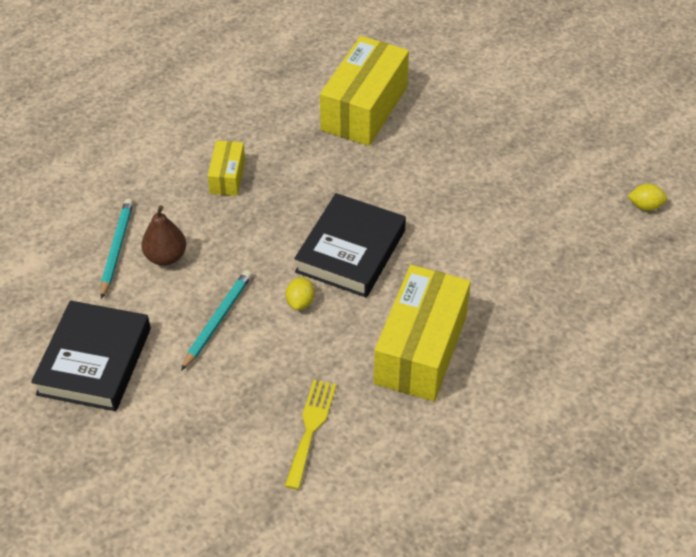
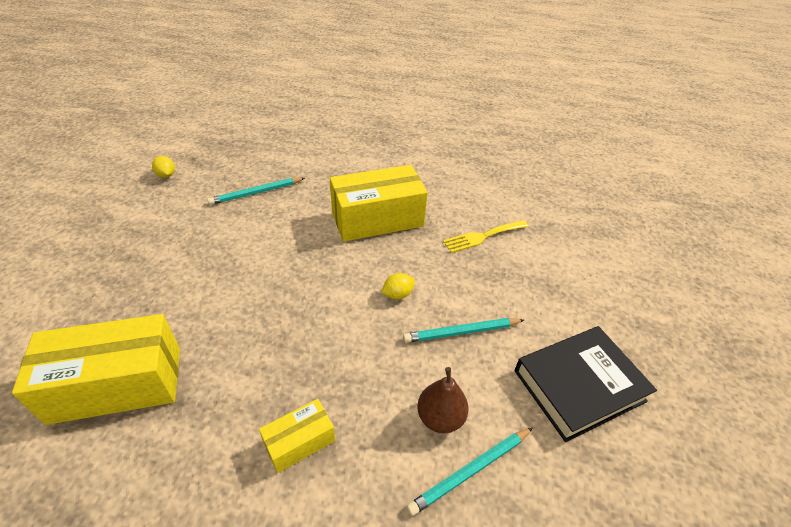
camera: 130 degrees left, 5 degrees down
(351, 251) = (323, 293): black book -> none
(553, 267) = (256, 193): none -> turquoise pencil

